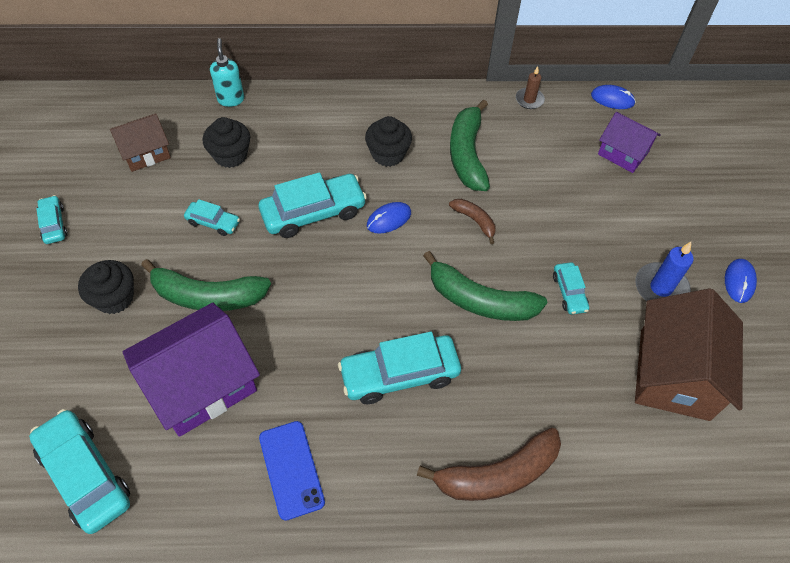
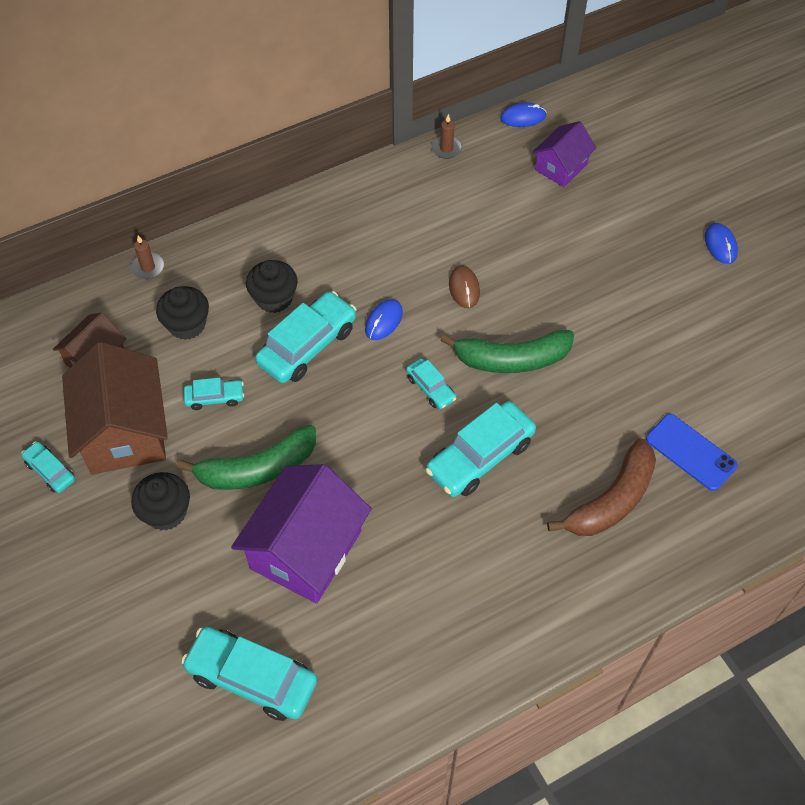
camera: 25 degrees left, 0 degrees up
(231, 99) = (148, 267): turquoise soap dispenser -> brown candle
(291, 469) = (436, 581): blue phone -> blue phone (690, 452)
(388, 154) = (344, 258): black cupcake -> black cupcake (274, 298)
(467, 154) = (420, 227): green banana -> none
(474, 221) = (464, 288): brown banana -> brown mouse
(569, 292) = (584, 317): turquoise car -> turquoise car (430, 388)
(623, 153) = (561, 167): purple house -> purple house turned 60 degrees counterclockwise
(661, 288) = (659, 279): blue candle -> none
(674, 374) = (709, 349): brown house -> brown house (124, 431)

